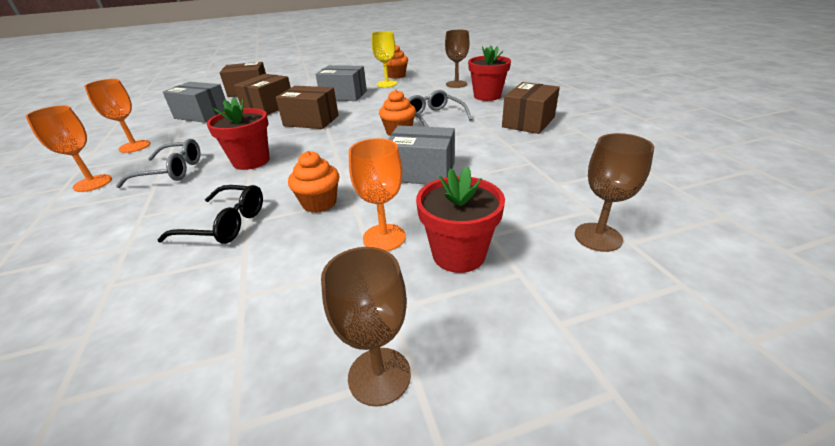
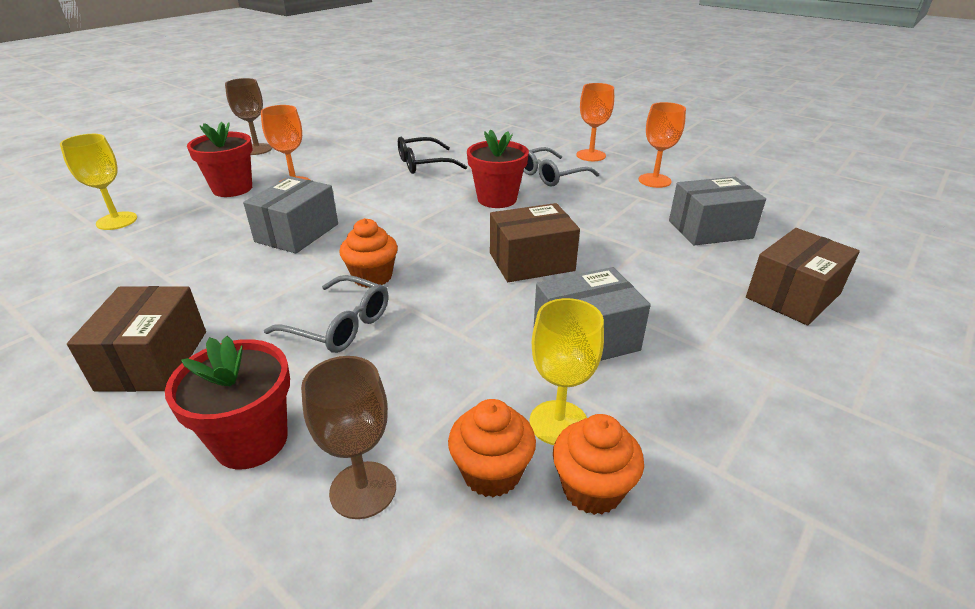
camera: 145 degrees right, 0 degrees up
(268, 107) = (654, 268): brown box -> none
(319, 203) = (371, 188): orange cupcake -> orange cupcake (491, 473)
(422, 172) = (297, 233): grey box -> grey box turned 45 degrees counterclockwise
(598, 237) = (117, 221): brown goblet -> yellow goblet

